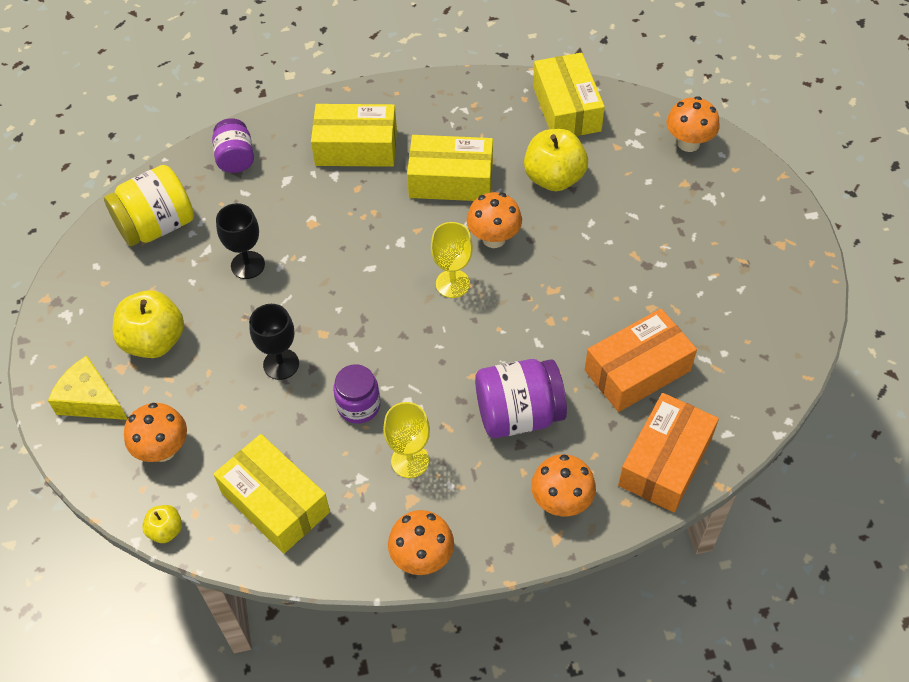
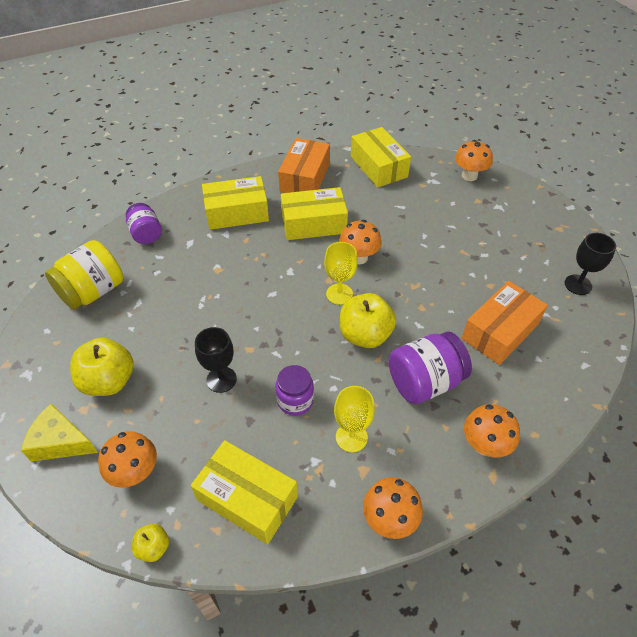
camera: 15 degrees left, 5 degrees down
(248, 265) = (174, 308): black goblet -> black goblet (578, 285)
(554, 178) = (387, 211): yellow apple -> yellow apple (365, 335)
(665, 461) = (550, 396): orange box -> orange box (305, 178)

